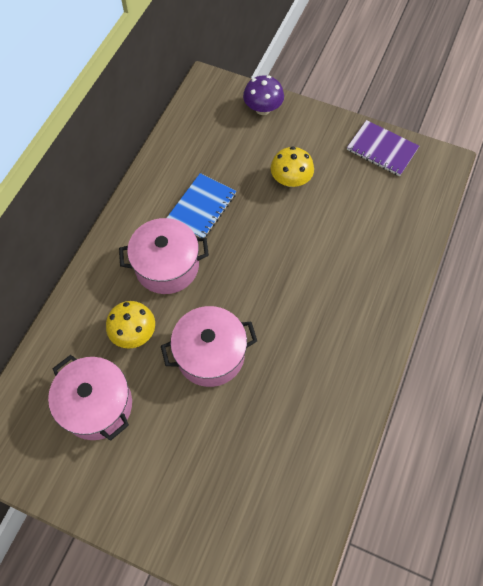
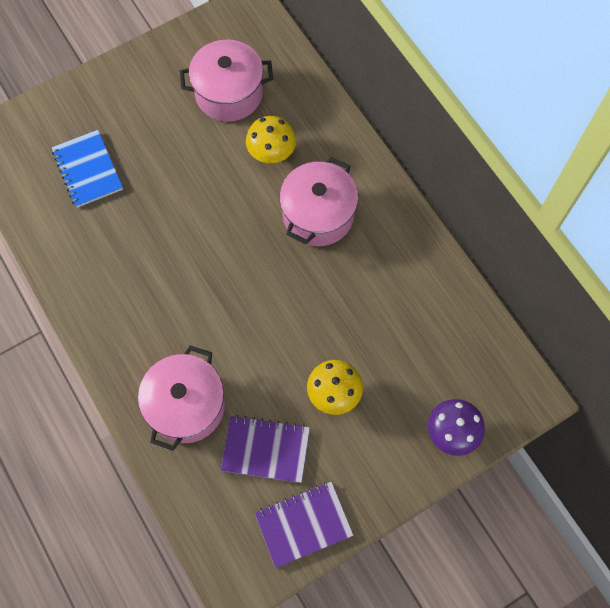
camera: 125 degrees right, 5 degrees up
(201, 207) = (362, 284): blue notebook -> blue notebook (88, 170)
(210, 354) = (204, 198): pink pot -> pink pot (186, 405)
(358, 195) = (265, 449): none -> purple notebook

